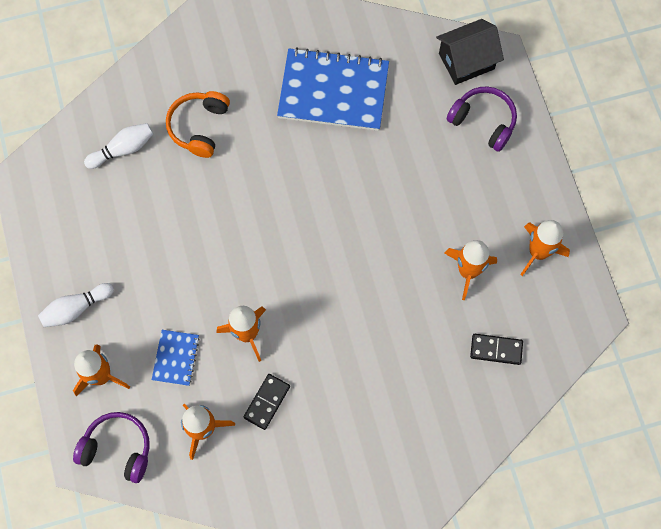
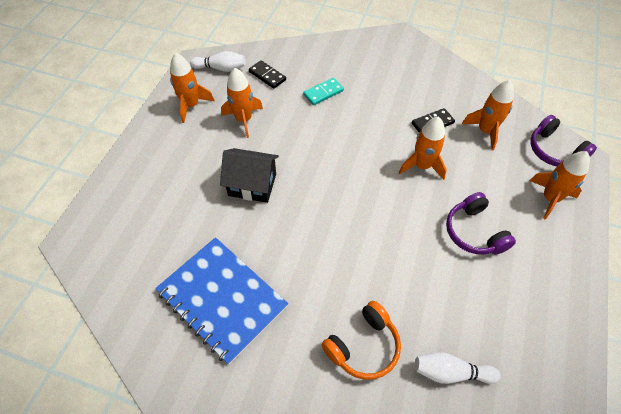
camera: 145 degrees left, 15 degrees down
(76, 308) = (554, 256): white bowling pin -> white bowling pin (221, 68)
(176, 358) = (484, 179): blue notebook -> none
(414, 367) = (323, 93): none -> turquoise domino
(466, 61) = (98, 252): black house -> black house (252, 185)
(483, 121) = (136, 200): purple headphones -> purple headphones (474, 232)

